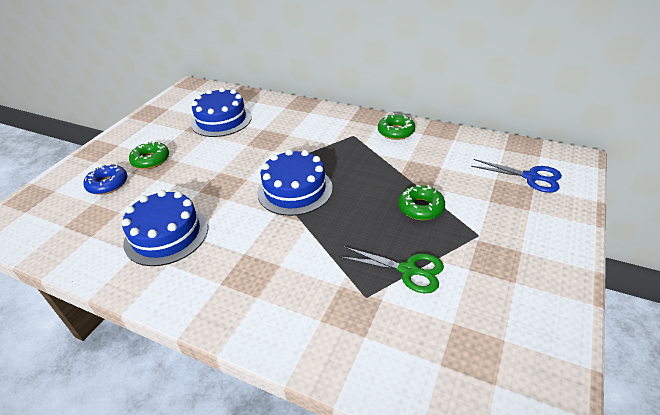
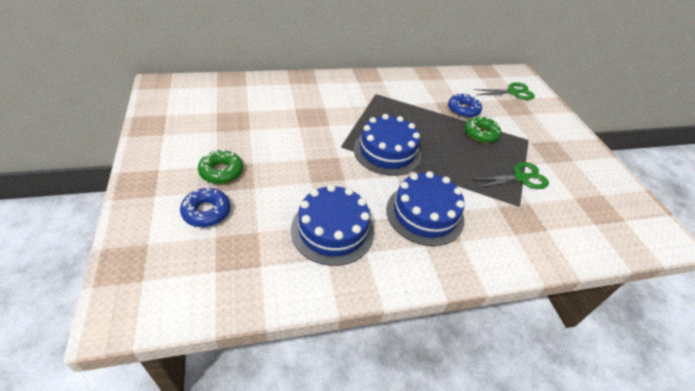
camera: 45 degrees left, 5 degrees up
(221, 120) = (244, 111): blue cake -> blue cake (425, 214)
(396, 132) = (402, 82): green donut -> none
(432, 177) = (463, 110): none -> blue donut
(531, 177) = (513, 92): blue scissors -> green scissors

